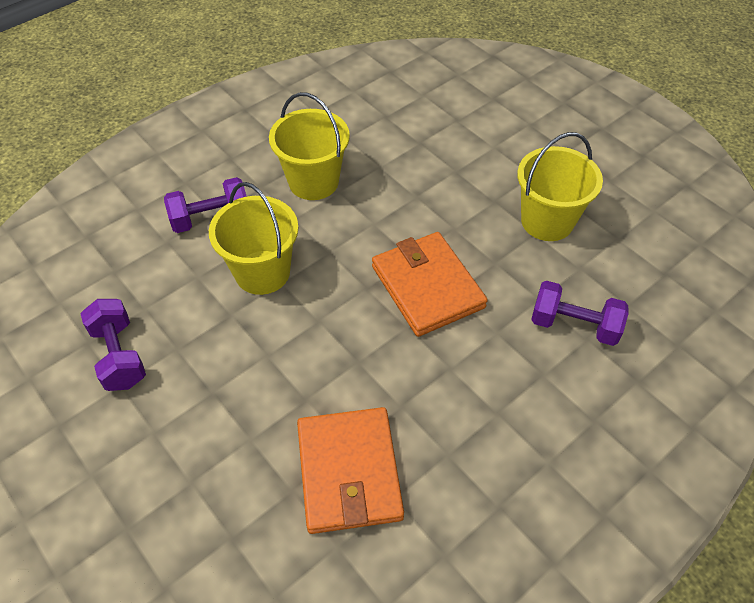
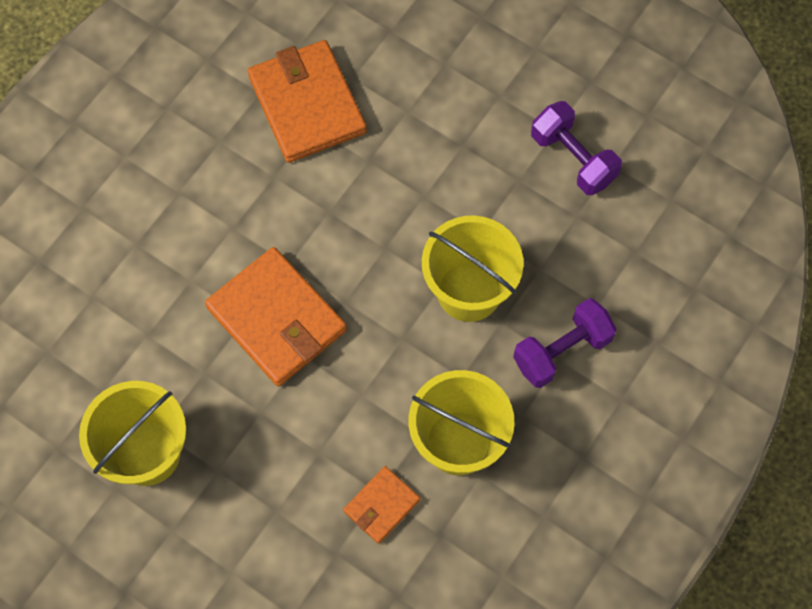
camera: 165 degrees right, 15 degrees up
(381, 159) = (381, 506): none -> orange wallet
(574, 325) = (107, 310): purple dumbbell -> none

